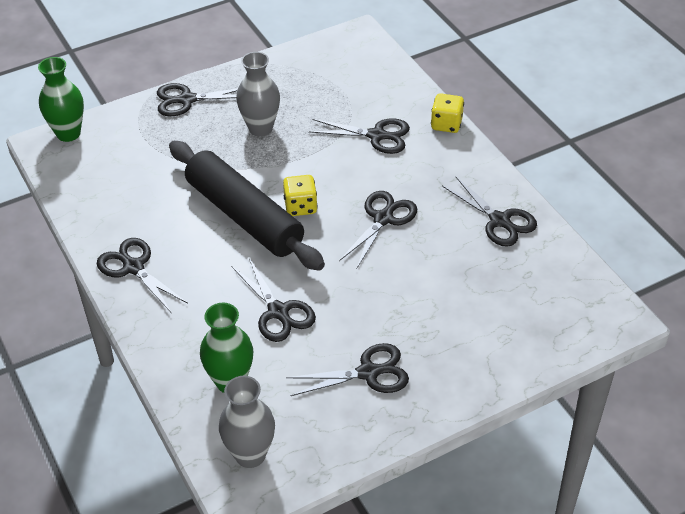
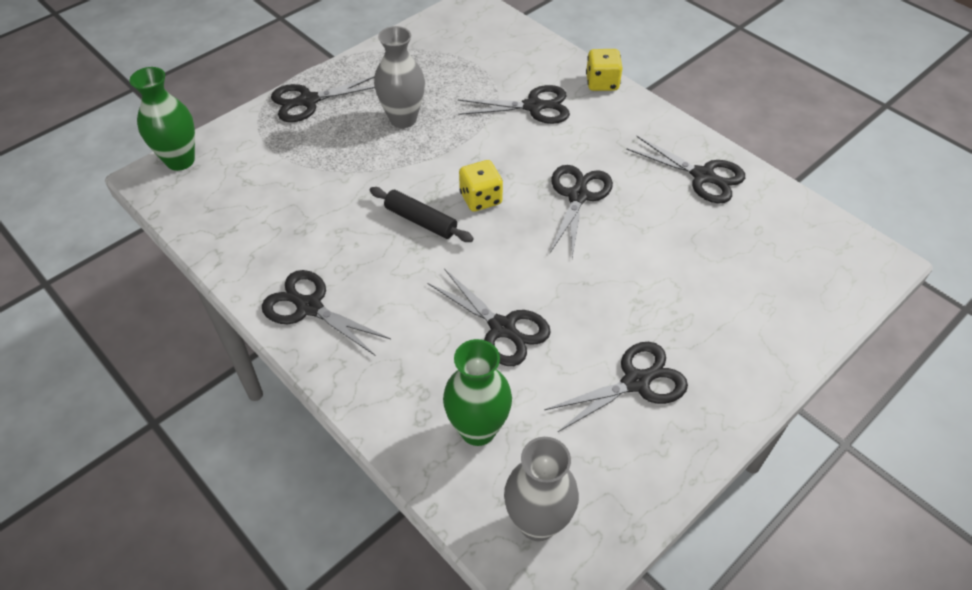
camera: 15 degrees left, 5 degrees up
(244, 216) = (421, 221): black rolling pin -> black rolling pin, size x0.45

